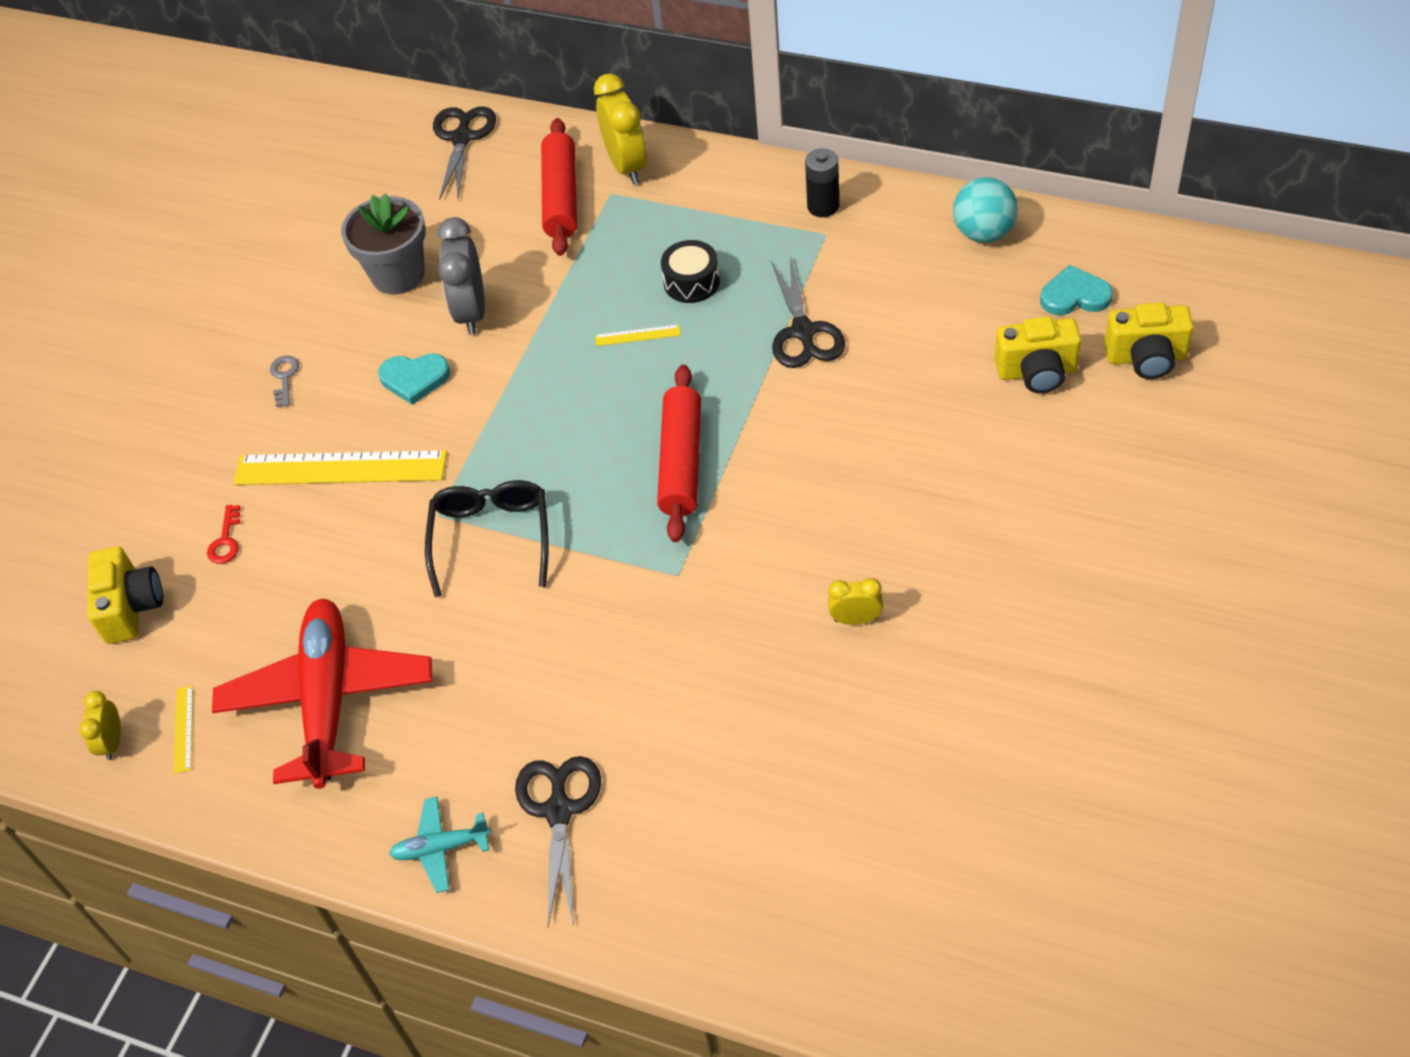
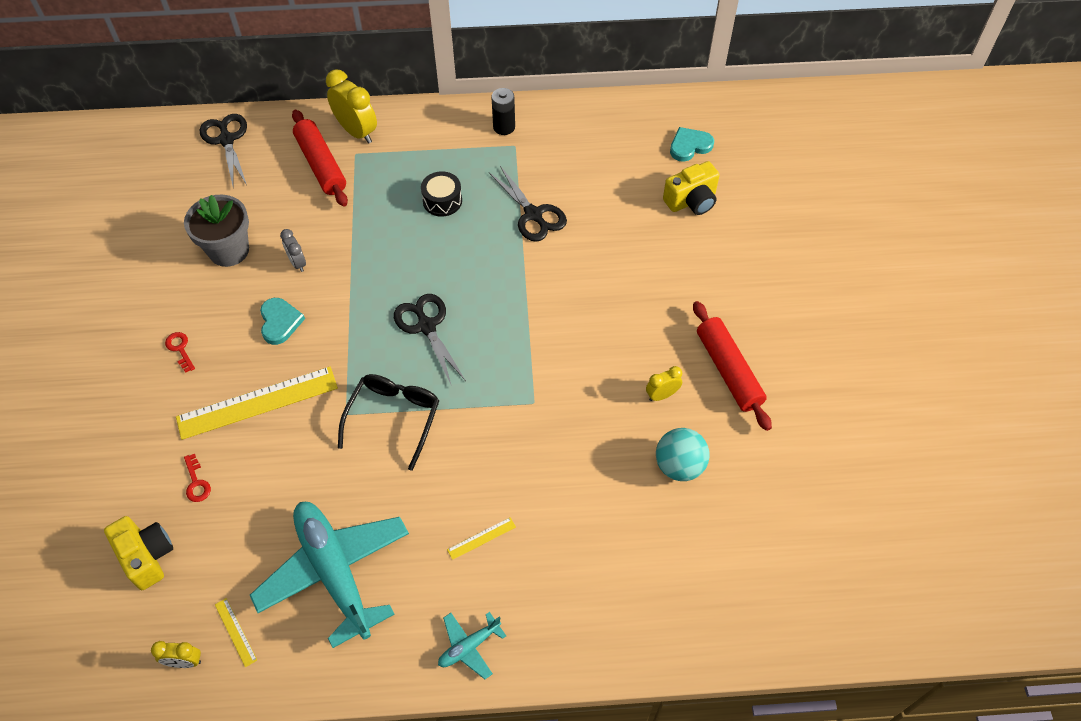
camera: 30 degrees left, 5 degrees up
(112, 742) = (184, 661): yellow clock -> yellow clock turned 60 degrees counterclockwise
(284, 377) = (180, 349): grey key -> red key
(328, 700) = (334, 572): red plane -> turquoise plane
(414, 379) = (280, 322): turquoise heart -> turquoise heart turned 75 degrees counterclockwise
(471, 312) = (297, 263): grey clock -> grey clock, size x0.54
(491, 538) = (394, 418): black glasses -> black glasses turned 45 degrees clockwise
(559, 811) = (536, 590): black scissors -> black scissors (426, 326)
(637, 335) = (424, 247): yellow ruler -> yellow ruler (481, 538)
(681, 462) = (497, 325): red rolling pin -> red rolling pin (728, 370)
(983, 233) = (614, 119): turquoise ball -> turquoise ball (679, 466)
(1146, 358) = (751, 174): yellow camera -> none

